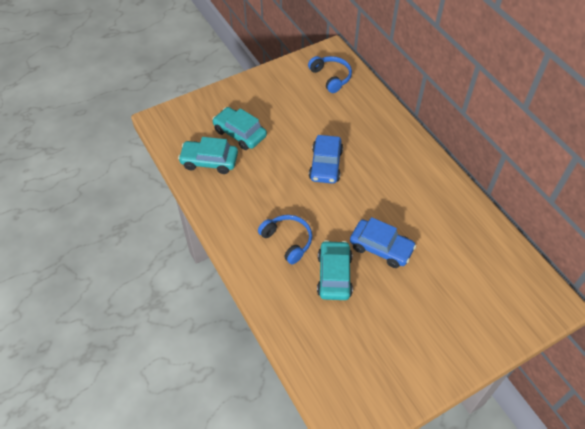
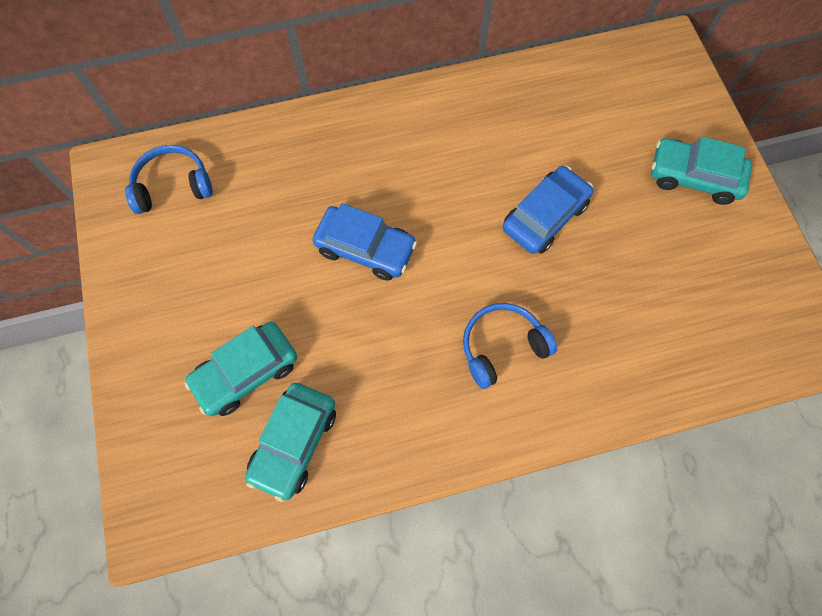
camera: 75 degrees left, 15 degrees up
(334, 275) = (579, 294): turquoise car -> turquoise car (693, 177)

